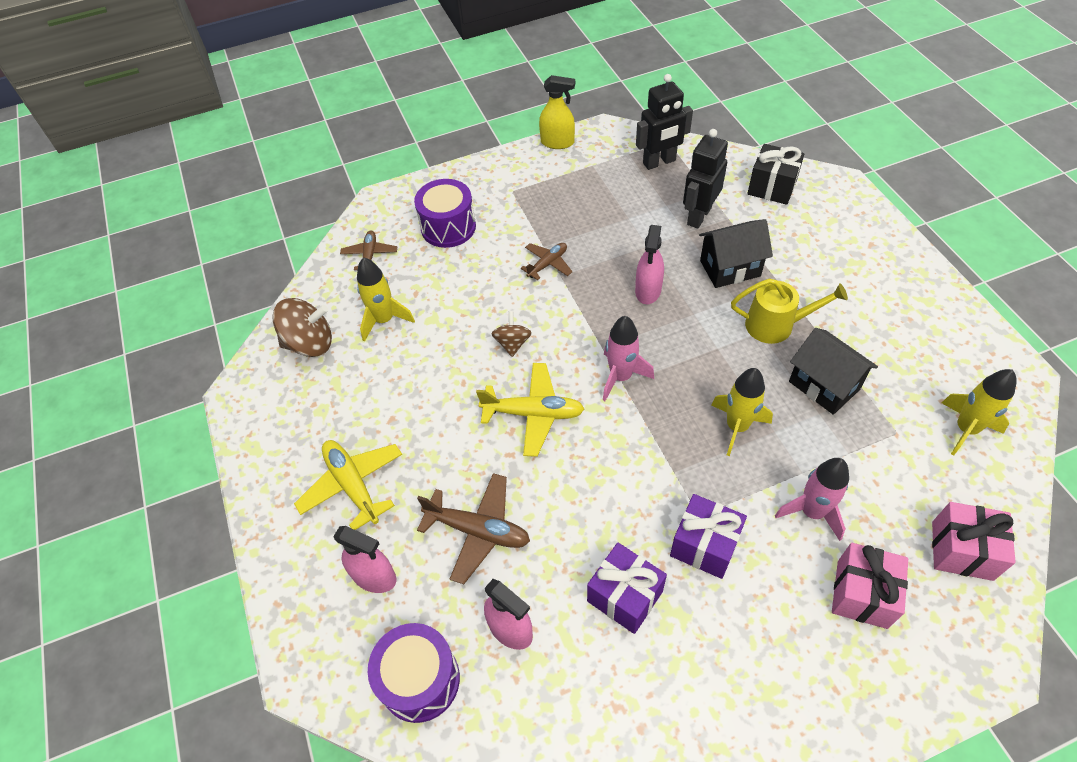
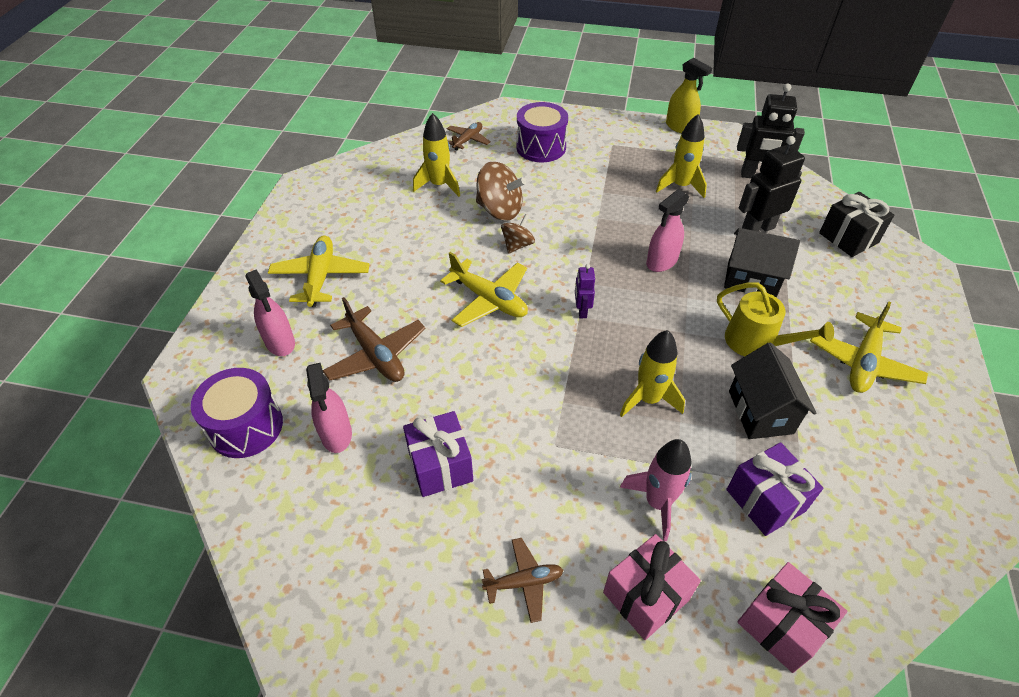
camera: 30 degrees right, 5 degrees down
(310, 343) = (376, 175): brown spinning top -> brown spinning top (499, 210)
(547, 264) = (595, 205): brown plane -> brown plane (524, 582)
(621, 377) = (581, 311): pink rocket -> purple robot
(704, 545) = (538, 470): purple gift -> purple gift (765, 500)
(861, 297) = (863, 362): none -> yellow plane
(965, 429) = (879, 527): yellow rocket -> yellow rocket (680, 186)

